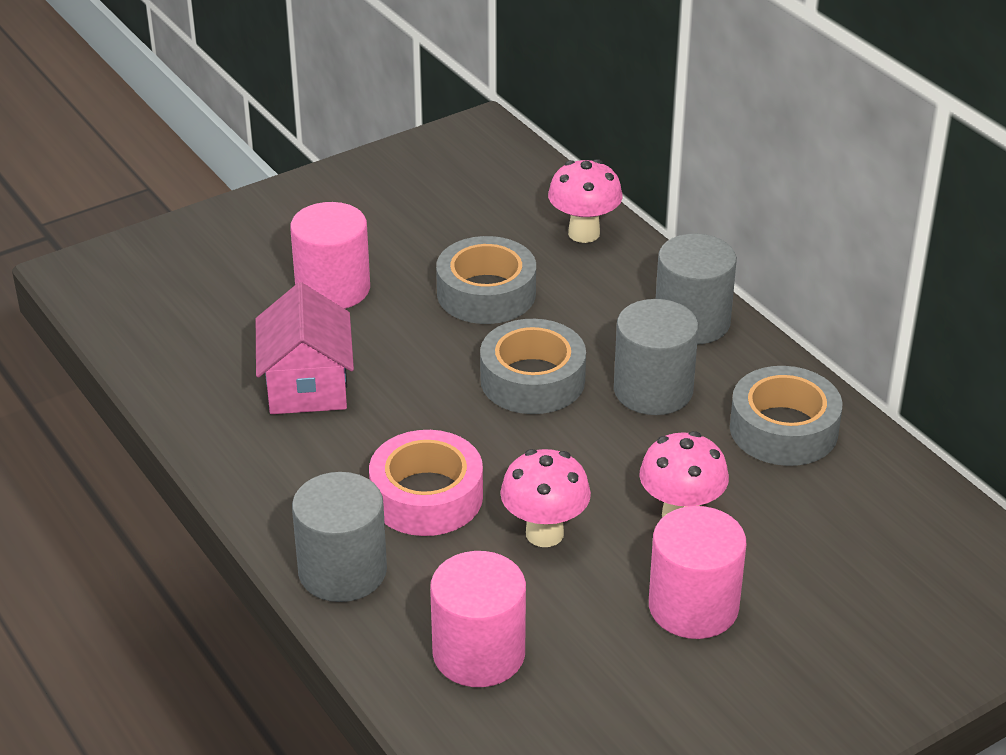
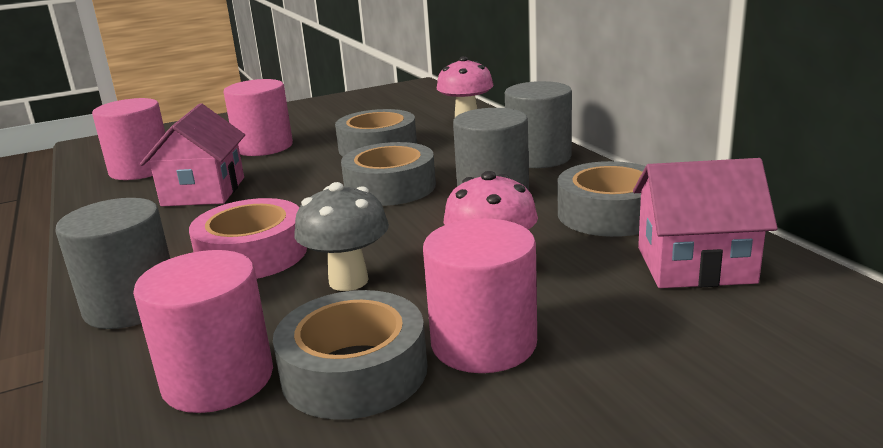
camera: 10 degrees right, 15 degrees down
(193, 338) = (141, 170): none -> pink cylinder
(544, 533) = (348, 281): pink mushroom -> grey mushroom
(593, 641) = (354, 371): none -> grey tape
(868, 506) = (695, 265): none -> pink house

